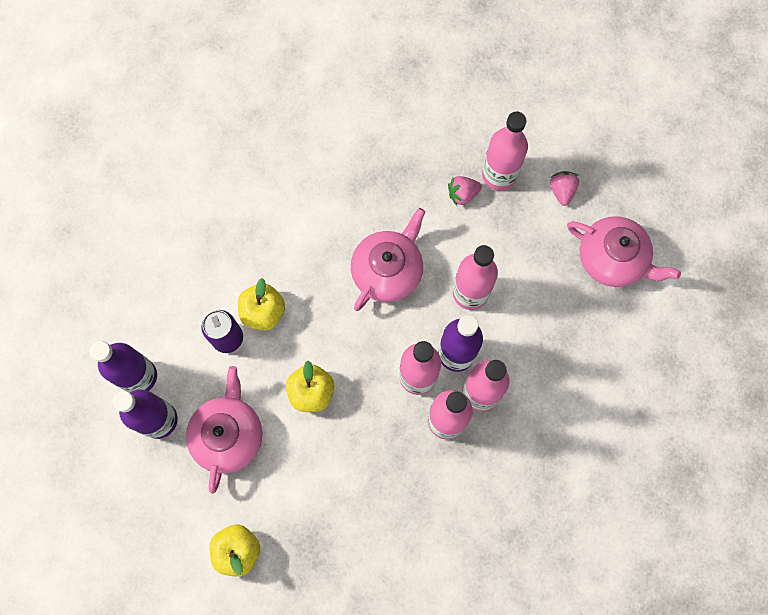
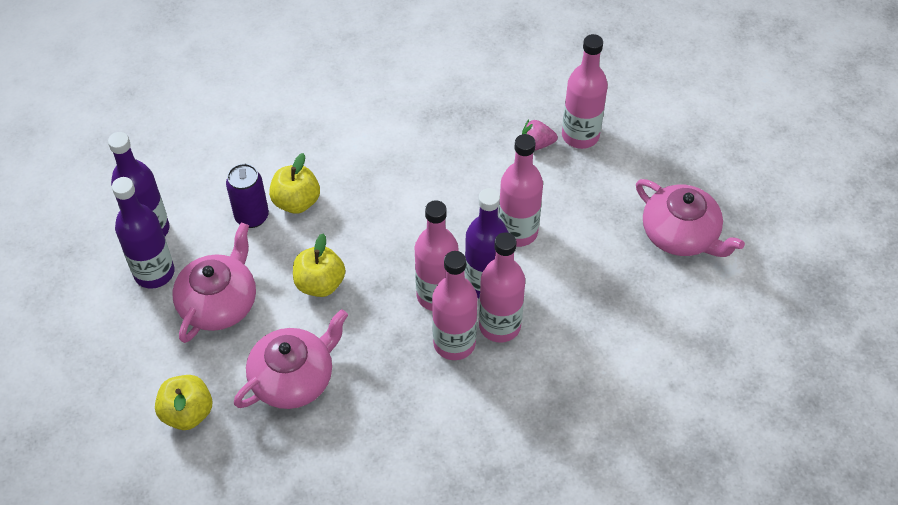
camera: 15 degrees right, 20 degrees down
(388, 270) = (437, 193): pink teapot -> pink teapot (294, 378)
(562, 191) = (642, 163): pink strawberry -> none

